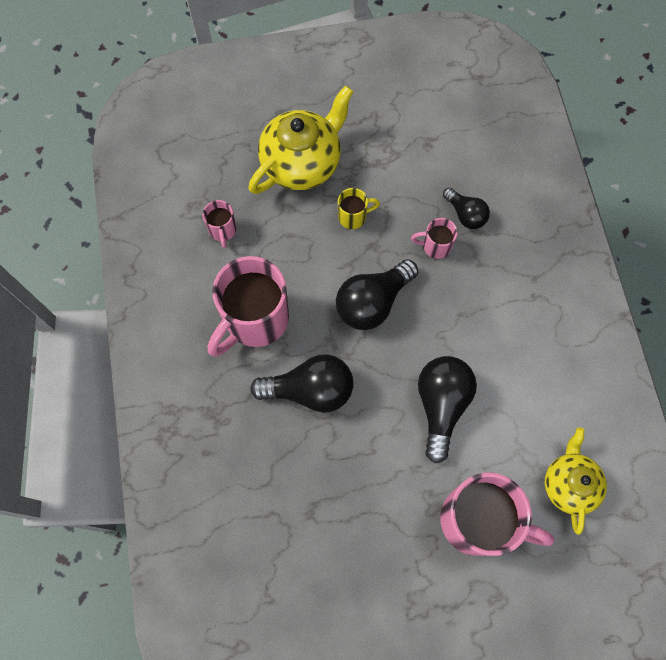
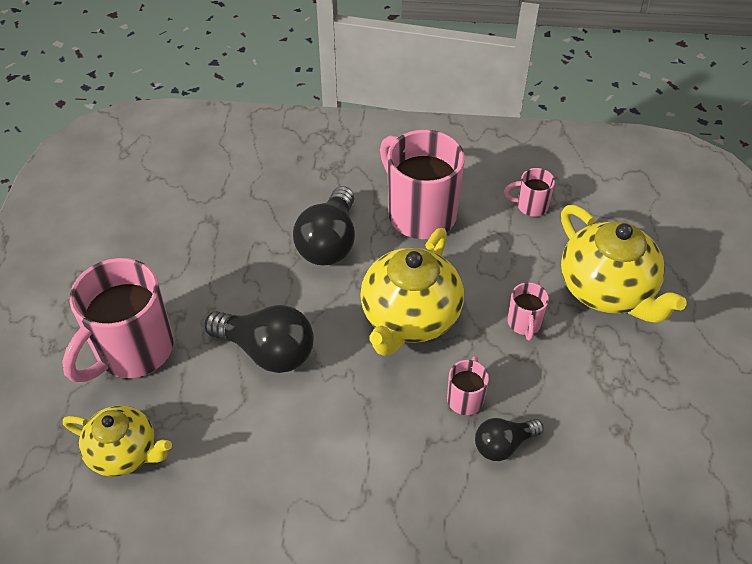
camera: 105 degrees right, 20 degrees down
(353, 217) = (524, 324): yellow mug -> pink mug
(373, 302) = (409, 317): black light bulb -> yellow teapot

